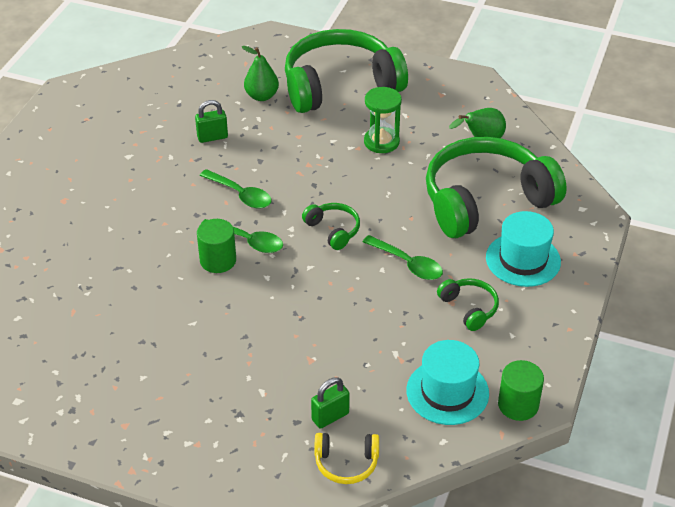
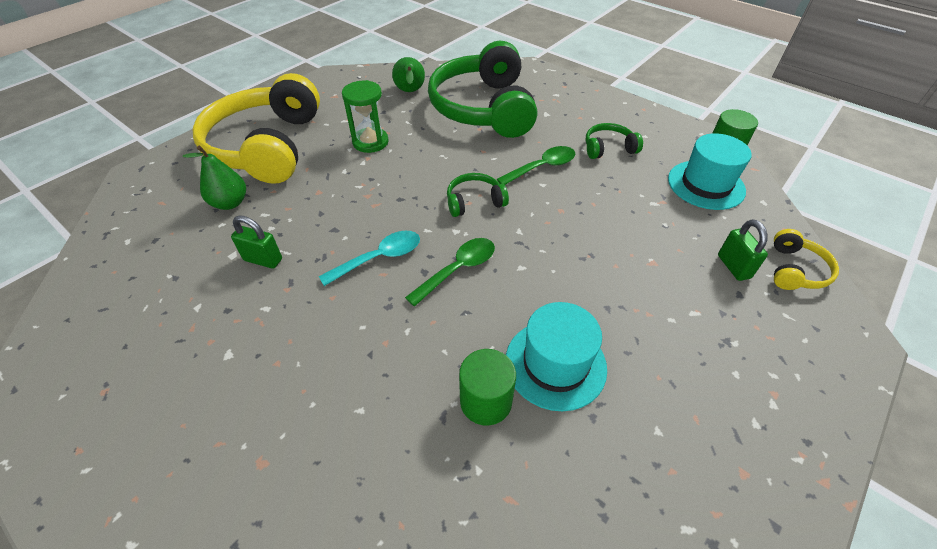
camera: 70 degrees left, 5 degrees up
(212, 137) = (263, 260): green padlock -> green padlock turned 75 degrees counterclockwise
(218, 260) = (477, 303): green cylinder -> green cylinder (486, 401)
(241, 195) = (379, 258): green spoon -> turquoise spoon
(340, 85) = (267, 146): green headphones -> yellow headphones
(523, 260) = (561, 109): turquoise hat -> turquoise hat (555, 364)

